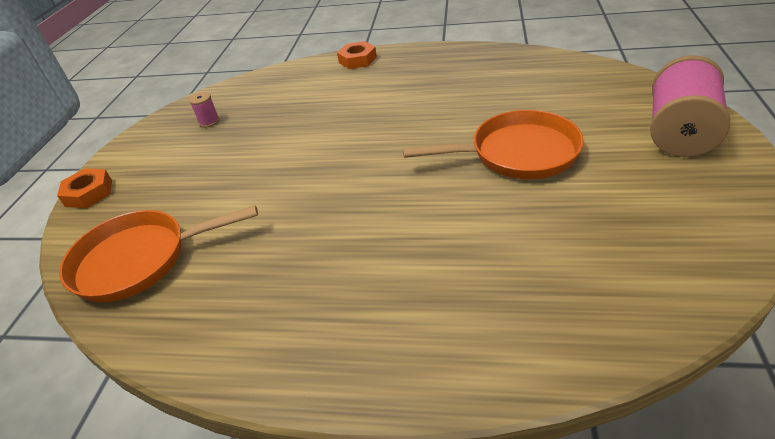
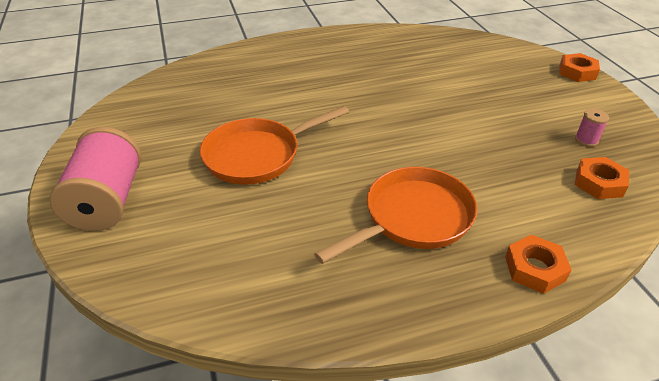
camera: 150 degrees right, 0 degrees up
(139, 260) = (471, 51): orange pan -> orange pan (413, 218)
(252, 93) = (599, 183): none -> orange nut

